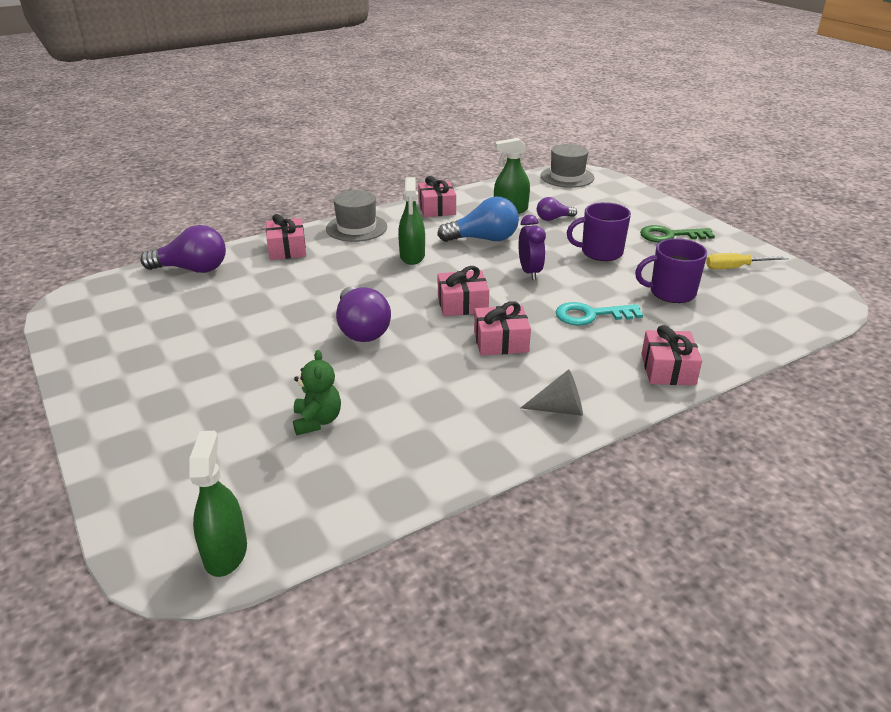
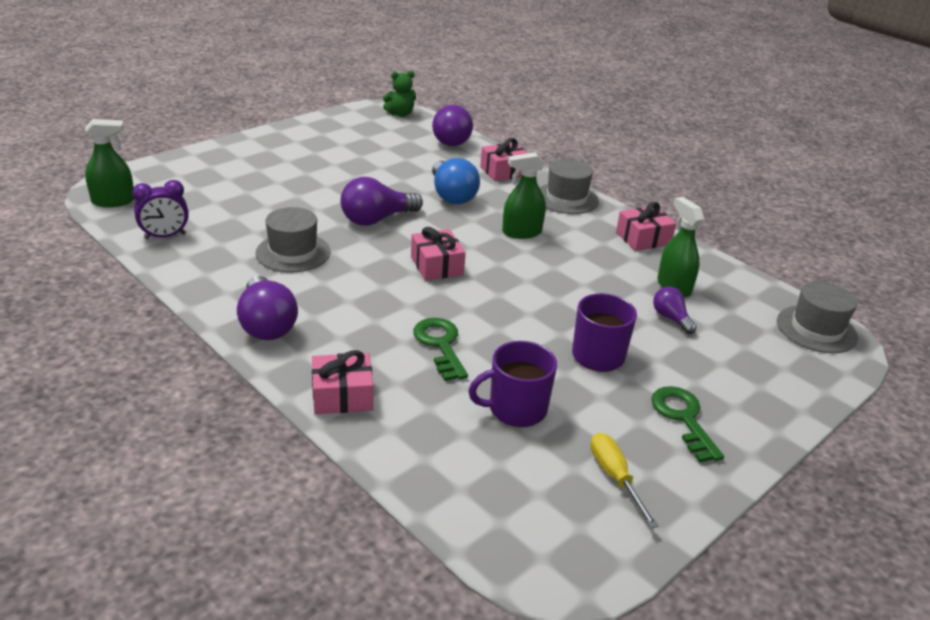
camera: 75 degrees right, 0 degrees up
(317, 421) = (245, 214): green teddy bear -> green teddy bear (400, 114)
(419, 387) = (293, 252): none -> grey hat
(484, 239) = (584, 271): blue light bulb -> blue light bulb (452, 195)
(501, 342) = (373, 290): pink gift -> none
(529, 272) = (521, 303): purple clock -> purple clock (165, 236)
(559, 409) = (266, 324): grey cone -> purple light bulb
(591, 315) = (440, 345): turquoise key -> green key
(671, 292) = (516, 409): purple mug -> purple mug turned 90 degrees counterclockwise

